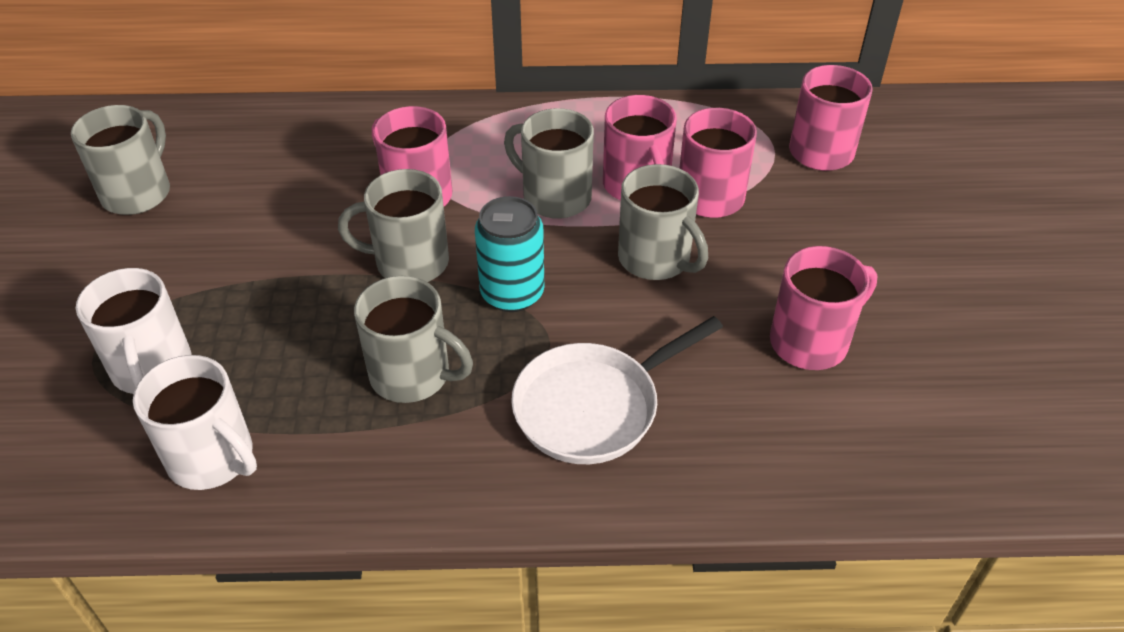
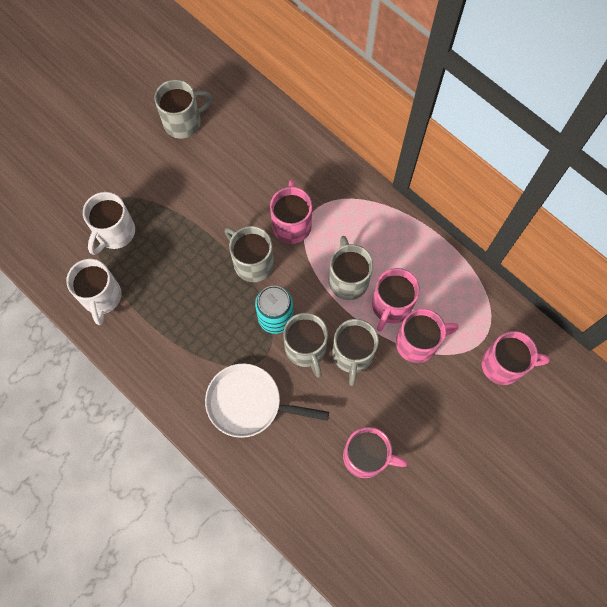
camera: 45 degrees right, 25 degrees up
(412, 375) = (200, 324): grey mug -> grey mug (306, 349)

